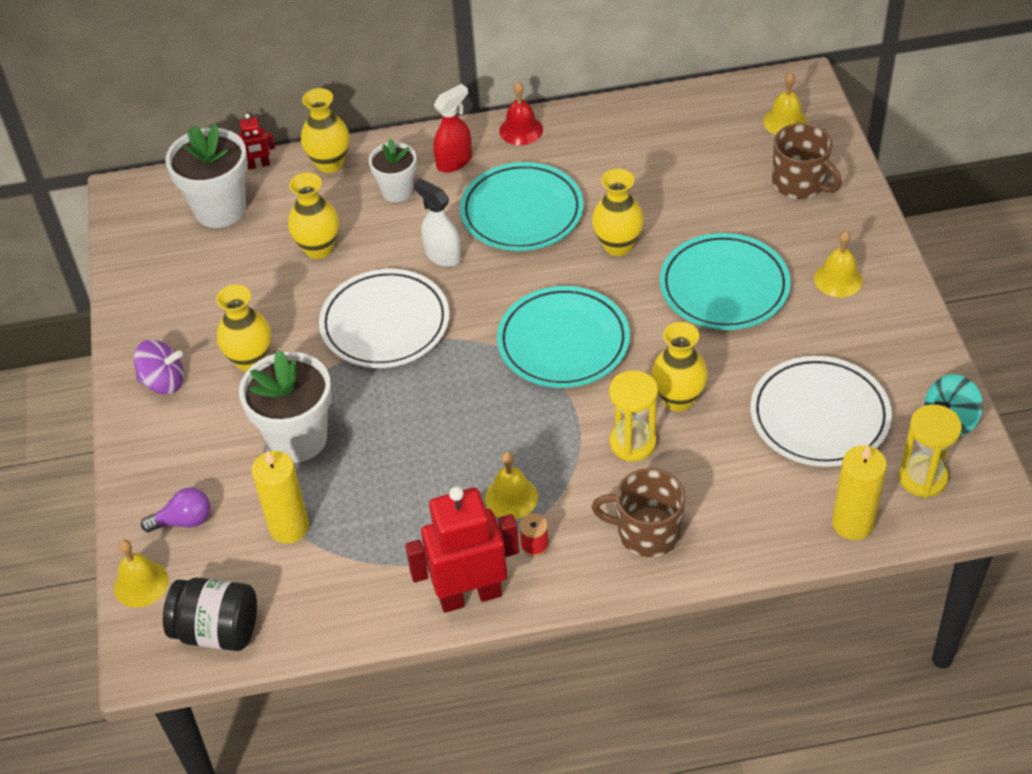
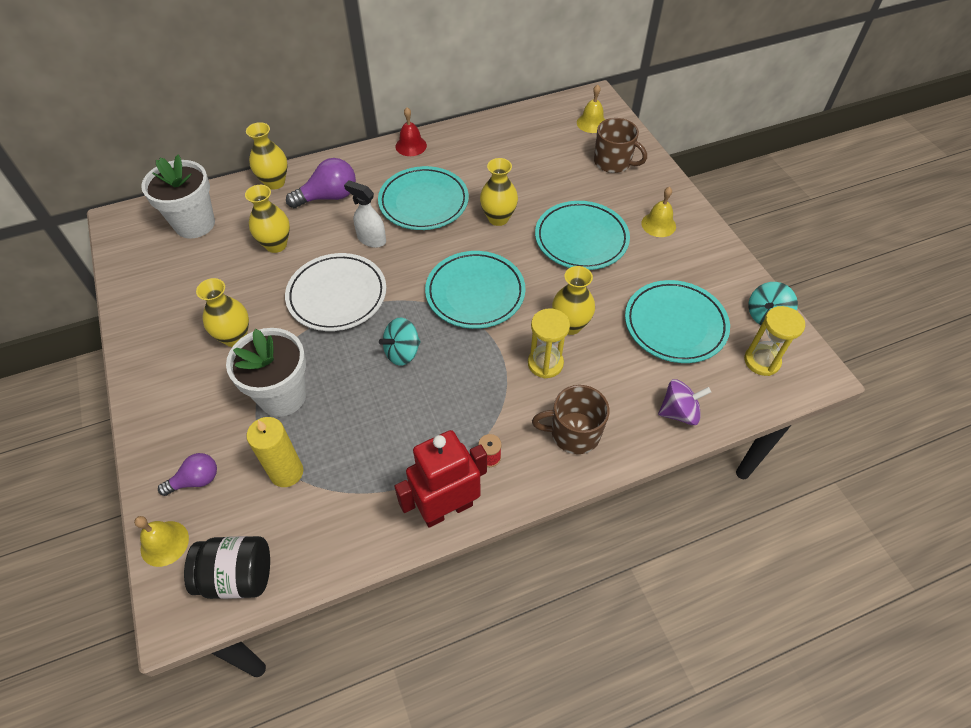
camera: 15 degrees left, 5 degrees up
(163, 382) = (165, 364): purple spinning top -> purple spinning top (679, 412)
(259, 165) = (220, 189): red robot -> none
(397, 191) = (328, 197): white flower pot -> purple light bulb
(454, 161) = (367, 172): red spray bottle -> none
(454, 405) = (402, 352): none -> turquoise spinning top
(511, 497) = (462, 420): yellow bell -> none
(819, 416) = (675, 325): white plate -> turquoise plate
(852, 523) = (723, 403): yellow candle -> none

